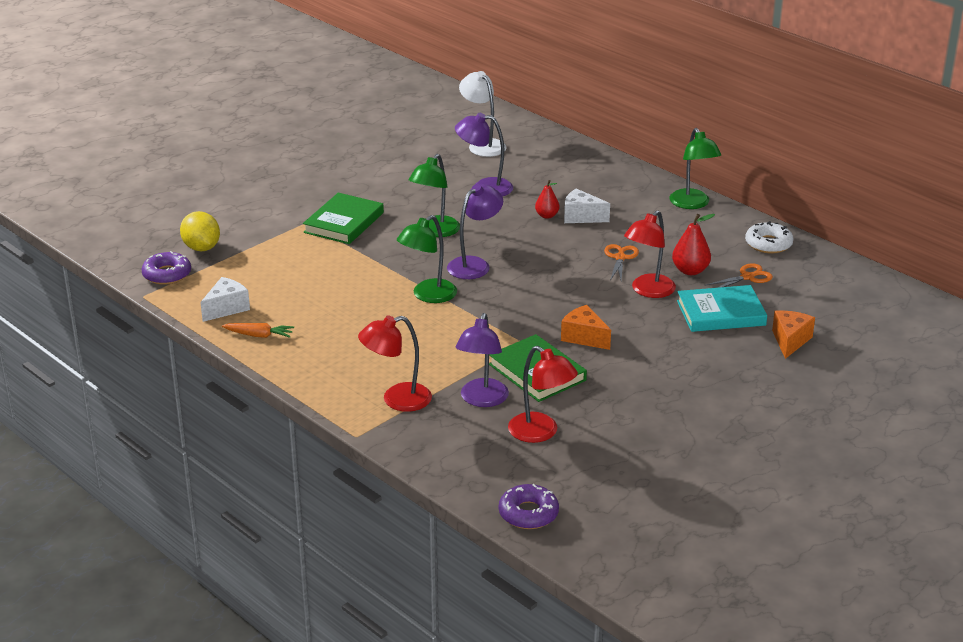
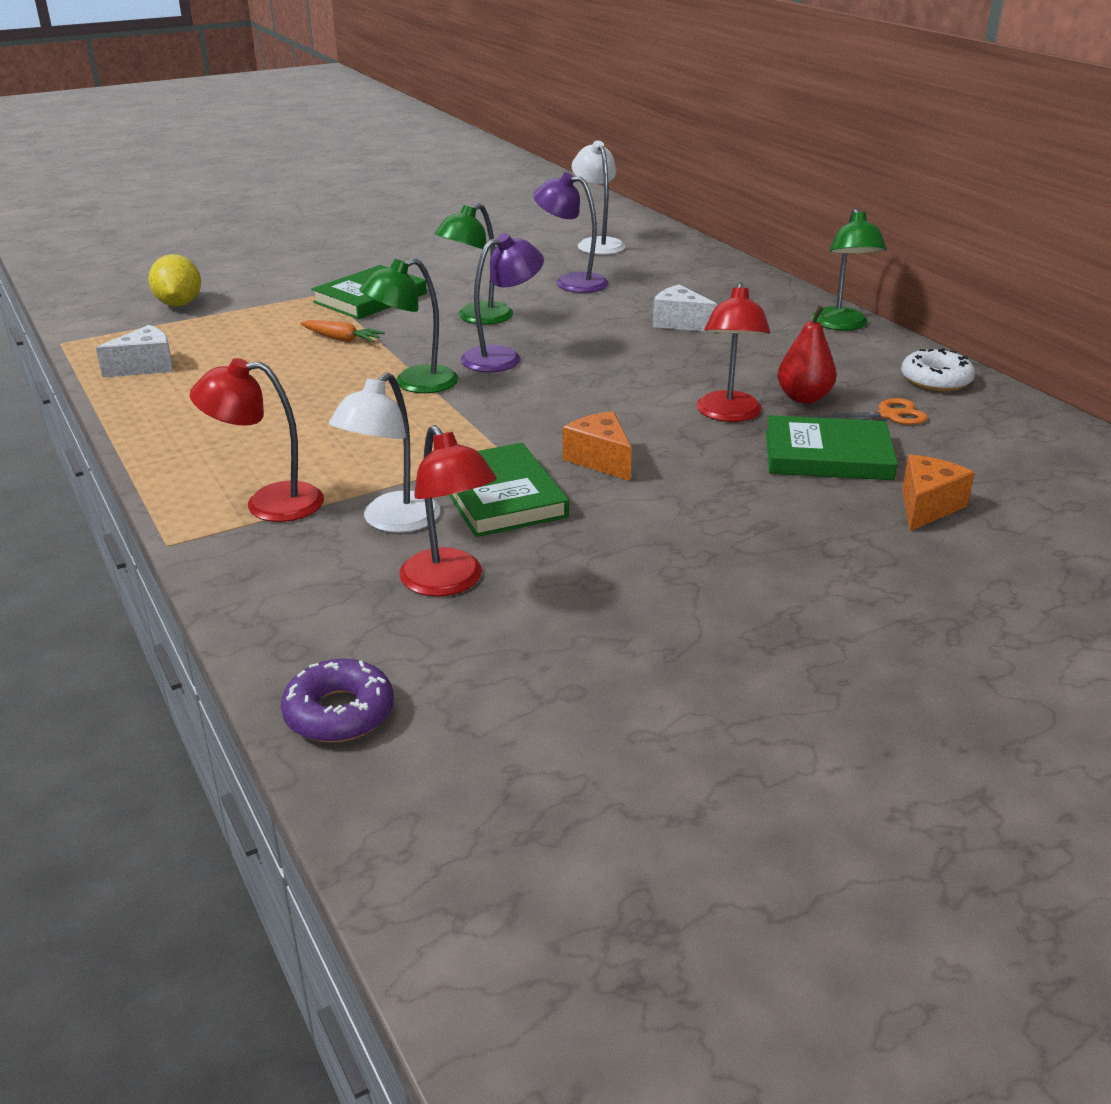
camera: 15 degrees right, 0 degrees up
(167, 274) = (112, 325): purple donut -> none
(259, 335) = (156, 401): orange carrot -> orange carrot (342, 339)
(482, 400) = (392, 521): purple lamp -> white lamp
(547, 216) = (634, 317): red pear -> none
(620, 258) = (708, 372): orange scissors -> none
(648, 291) = (728, 414): red lamp -> red lamp turned 45 degrees counterclockwise
(721, 313) = (827, 455): turquoise book -> green book

